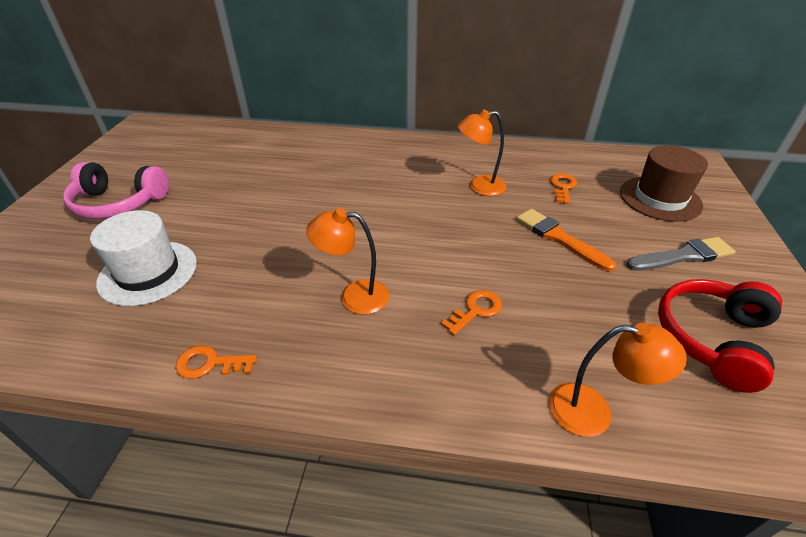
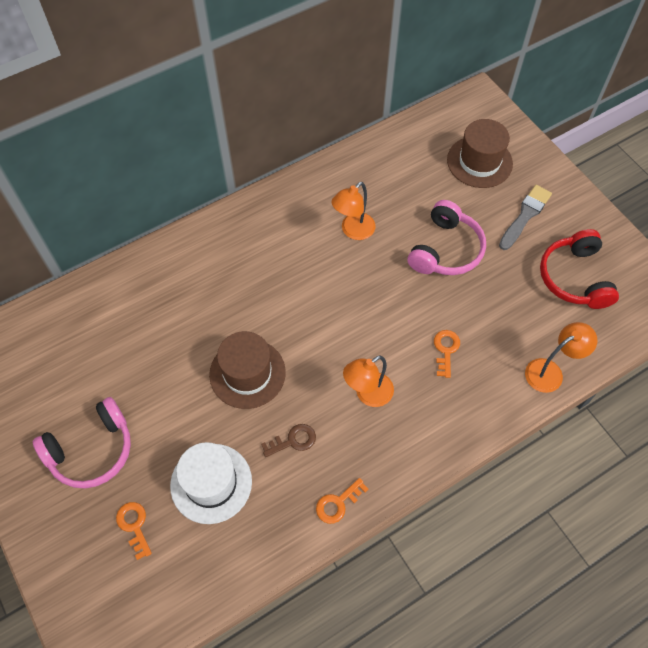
camera: 40 degrees left, 20 degrees up
(246, 287) = (293, 440): none -> brown key
(278, 223) = (247, 373): none -> brown hat
(559, 238) = (446, 250): orange brush -> pink headphones
(563, 187) = (410, 191): orange key -> orange key (134, 525)

